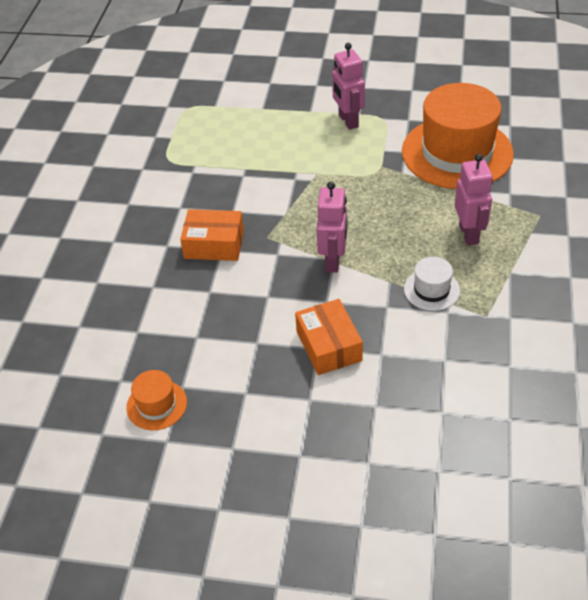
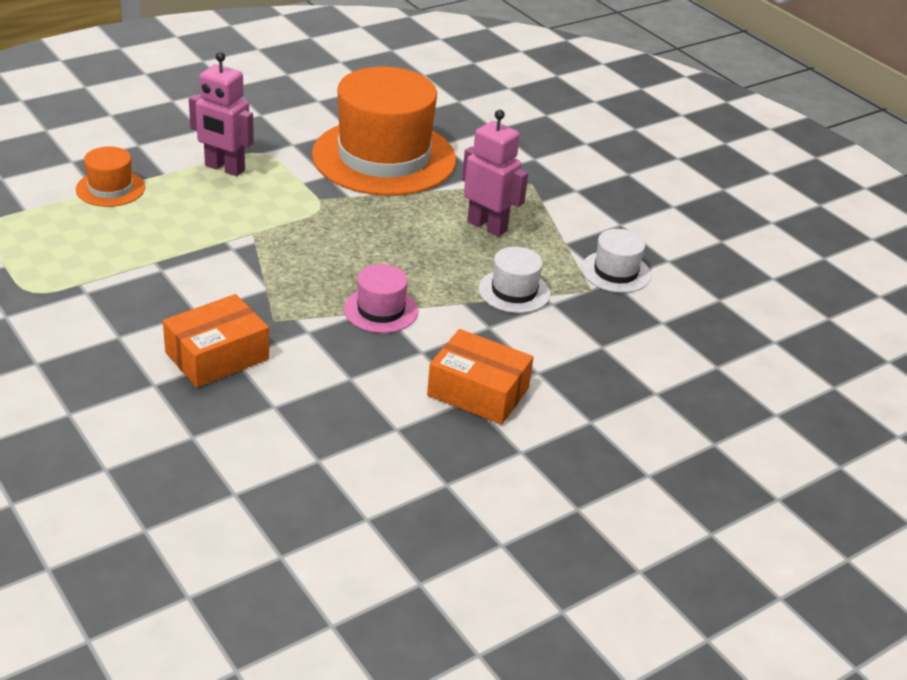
camera: 50 degrees left, 10 degrees down
(156, 405) = (361, 554): orange hat -> orange hat (110, 188)
(333, 261) = (381, 310): pink robot -> pink hat
(521, 311) = (616, 272): none -> white hat

